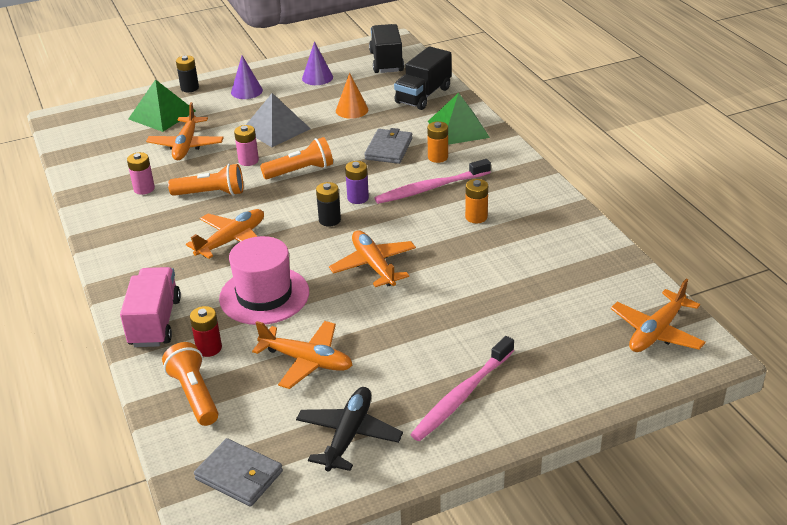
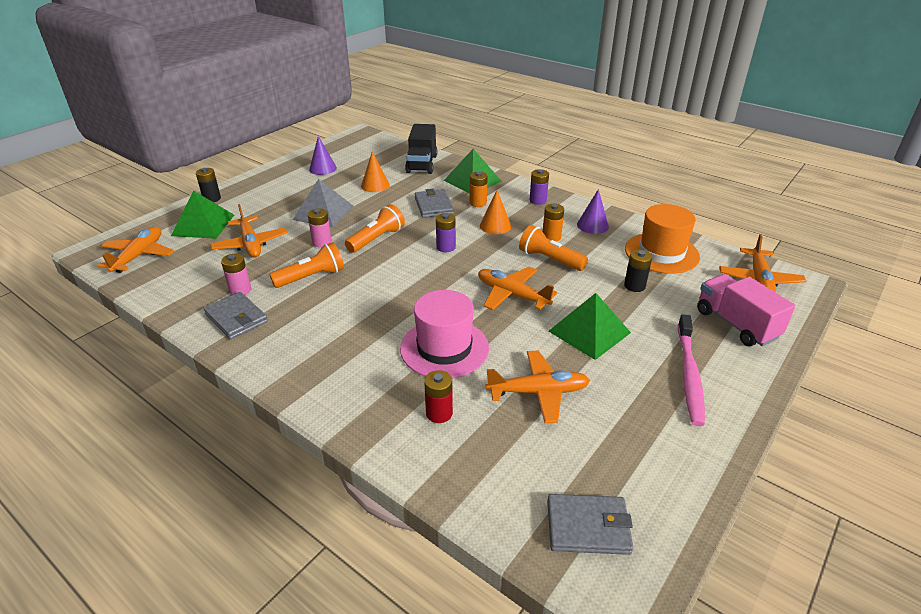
camera: 30 degrees left, 0 degrees up
(121, 214) = (236, 318): none -> grey wallet
(155, 322) = (362, 407): pink truck -> pink truck (736, 324)
(194, 394) = (467, 463): orange flashlight -> orange flashlight (550, 259)
(232, 240) = (369, 310): orange plane -> orange plane (139, 256)
(246, 91) = (269, 190): purple cone -> purple cone (592, 225)
(329, 220) = (439, 270): black battery -> black battery (634, 286)
(349, 435) = (641, 444): black plane -> none
(386, 62) = (369, 147): black truck -> none
(410, 324) = (589, 331): none -> green pyramid
(430, 188) = (495, 226): pink toothbrush -> orange cone
(506, 171) = (538, 200): none -> purple battery
(578, 269) = (661, 253): none -> orange hat

